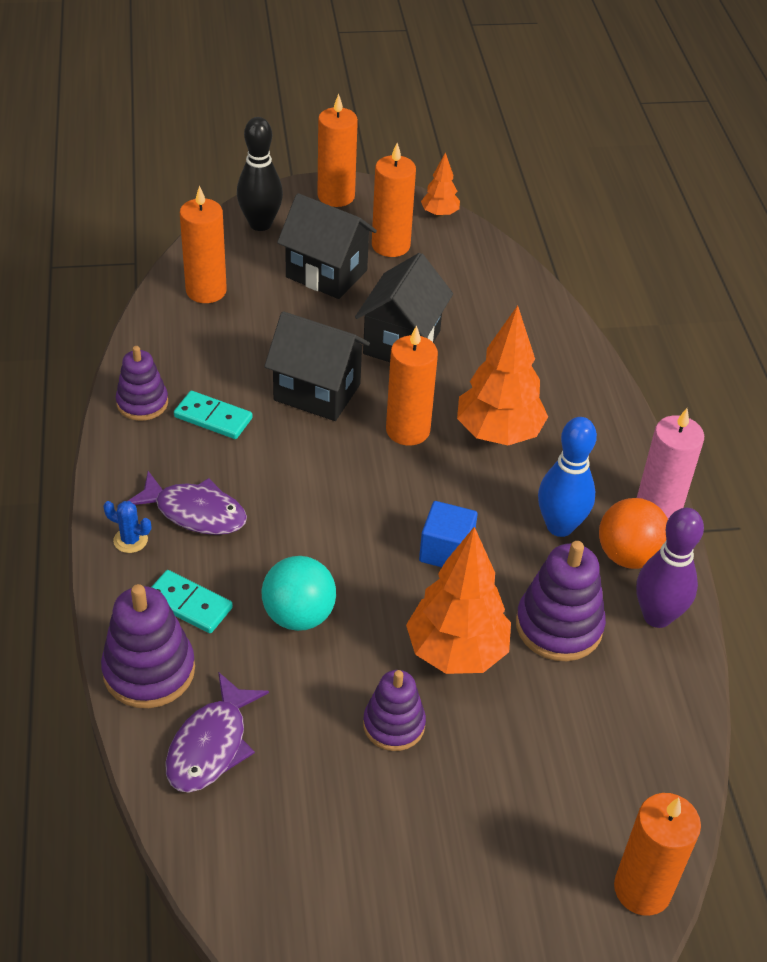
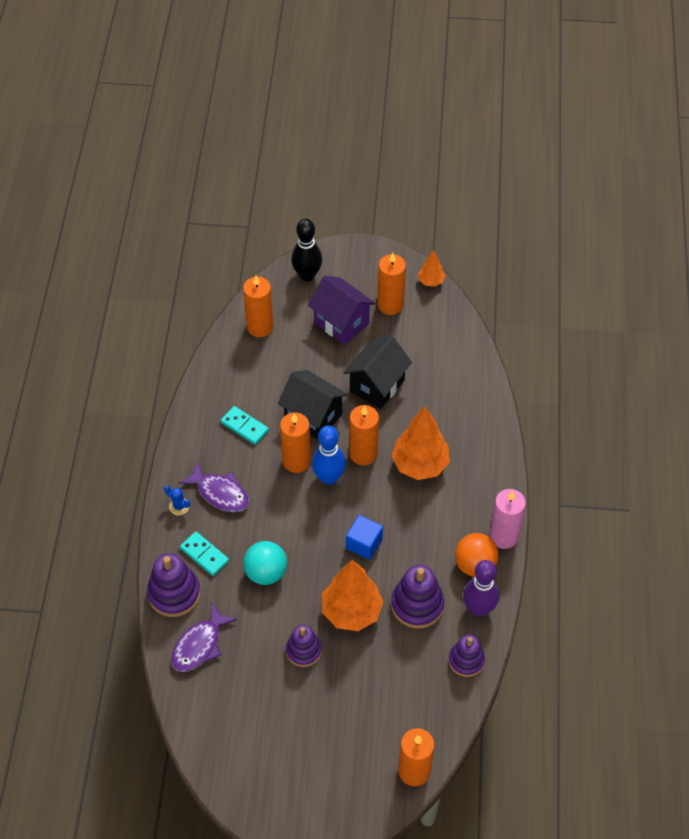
camera: 15 degrees right, 10 degrees up
(142, 403) = (203, 409): purple stacking toy -> purple stacking toy (466, 660)
(326, 273) = (341, 323): black house -> purple house
(336, 196) = (363, 257): orange candle -> orange candle (296, 461)
(560, 526) = (438, 537): blue bowling pin -> blue bowling pin (329, 477)

